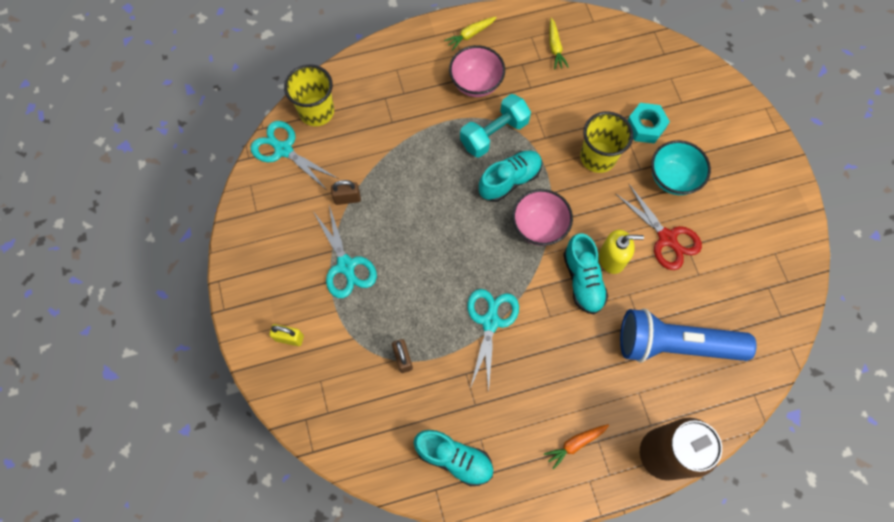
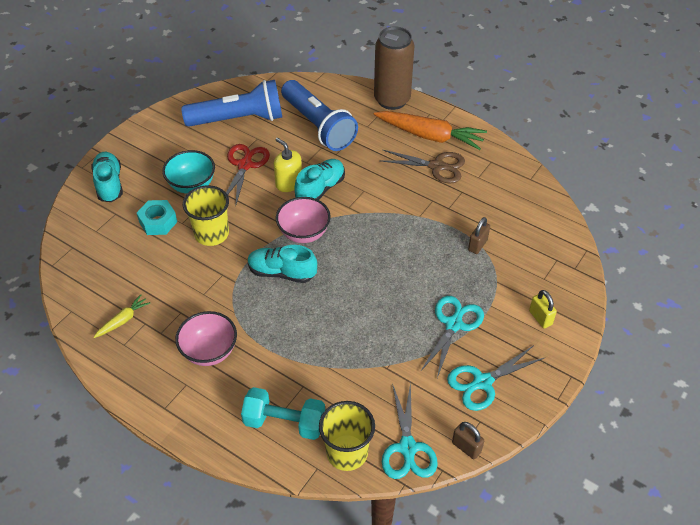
camera: 130 degrees left, 20 degrees down
(347, 198) = (402, 364): brown padlock -> brown padlock (466, 447)
(454, 458) = (503, 181): turquoise shoe -> turquoise shoe (109, 184)
(470, 35) = (158, 391): yellow carrot -> none
(490, 322) = (401, 217): turquoise scissors -> turquoise scissors (482, 382)
(494, 134) = (249, 308): turquoise dumbbell -> turquoise dumbbell (284, 422)
(526, 411) = (437, 166): none -> brown scissors
(575, 444) = (430, 136): orange carrot -> orange carrot, size x2.11
(741, 277) = (238, 119): none -> blue flashlight

